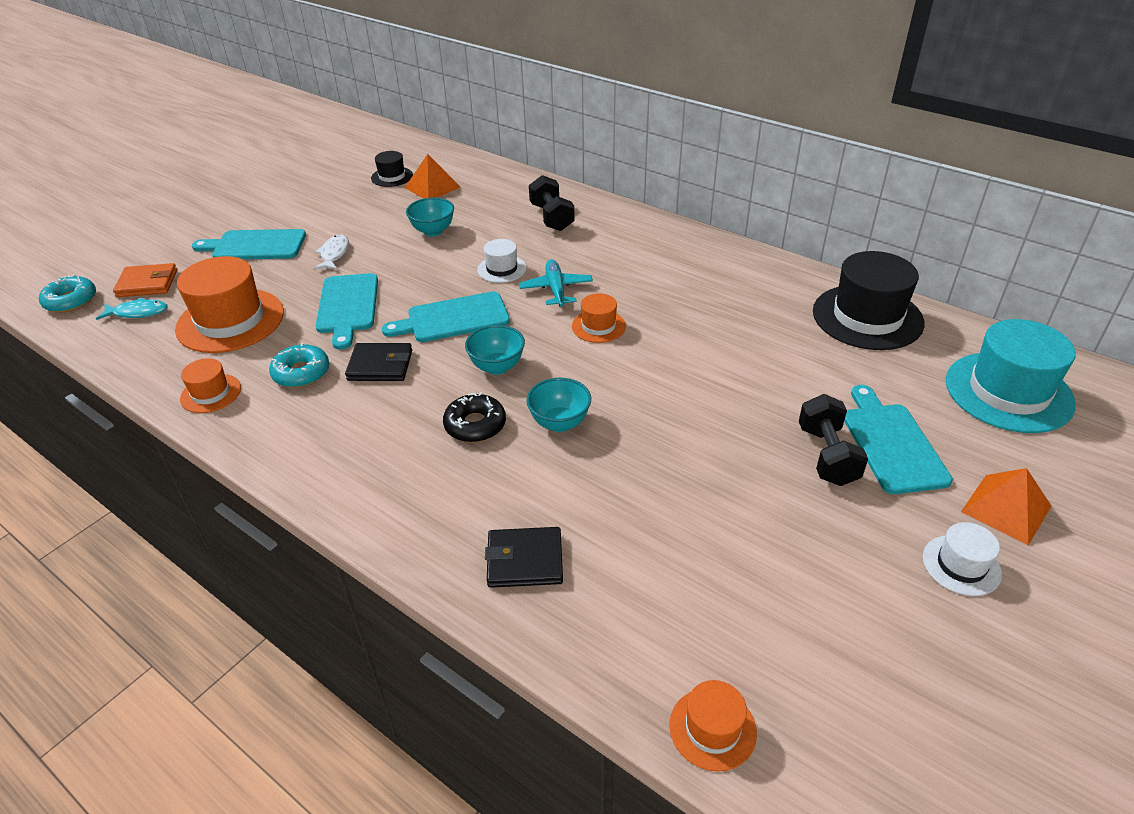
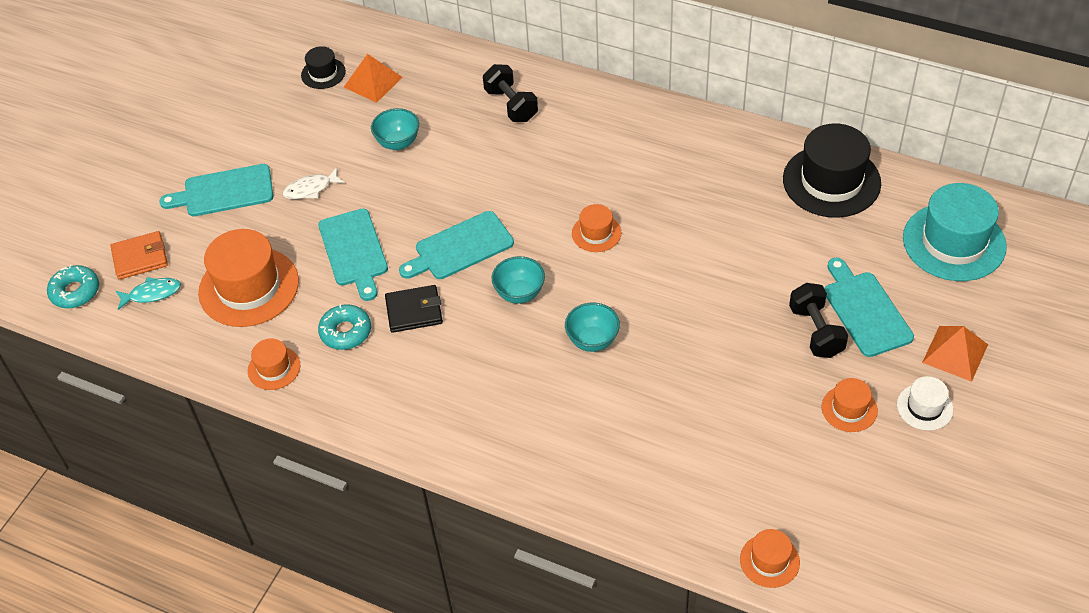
camera: 10 degrees left, 10 degrees up
(334, 254) = (310, 189): white fish -> white fish turned 105 degrees counterclockwise
(475, 425) = (522, 356): black donut -> none
(501, 269) = (484, 180): white hat -> none
(525, 560) = (603, 467): black wallet -> none
(556, 289) = (544, 196): turquoise plane -> none
(857, 549) = (849, 409): none -> orange hat

